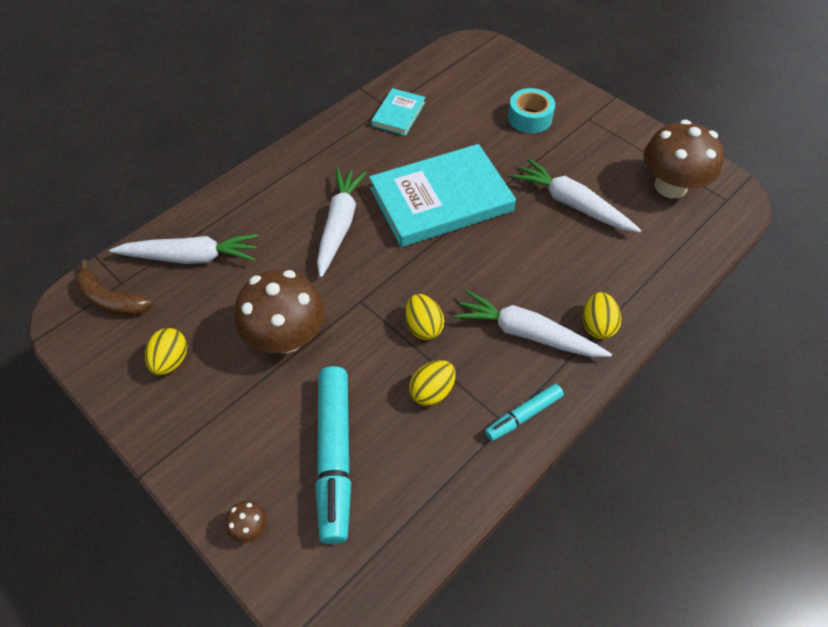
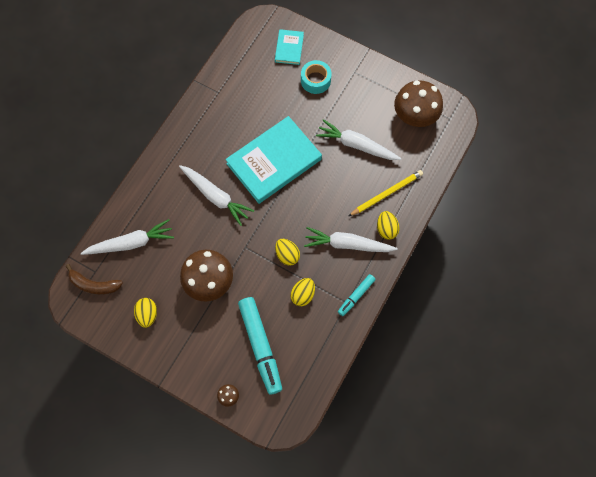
camera: 15 degrees left, 15 degrees up
(339, 225) = (216, 196): white carrot -> white carrot turned 135 degrees clockwise
(398, 114) = (227, 97): turquoise book -> turquoise book (289, 48)
(607, 276) = (386, 193): none -> yellow pencil

